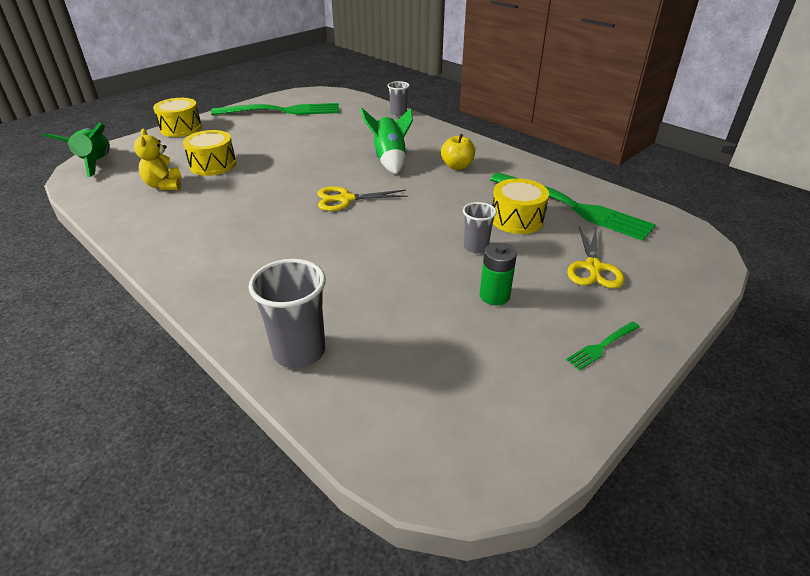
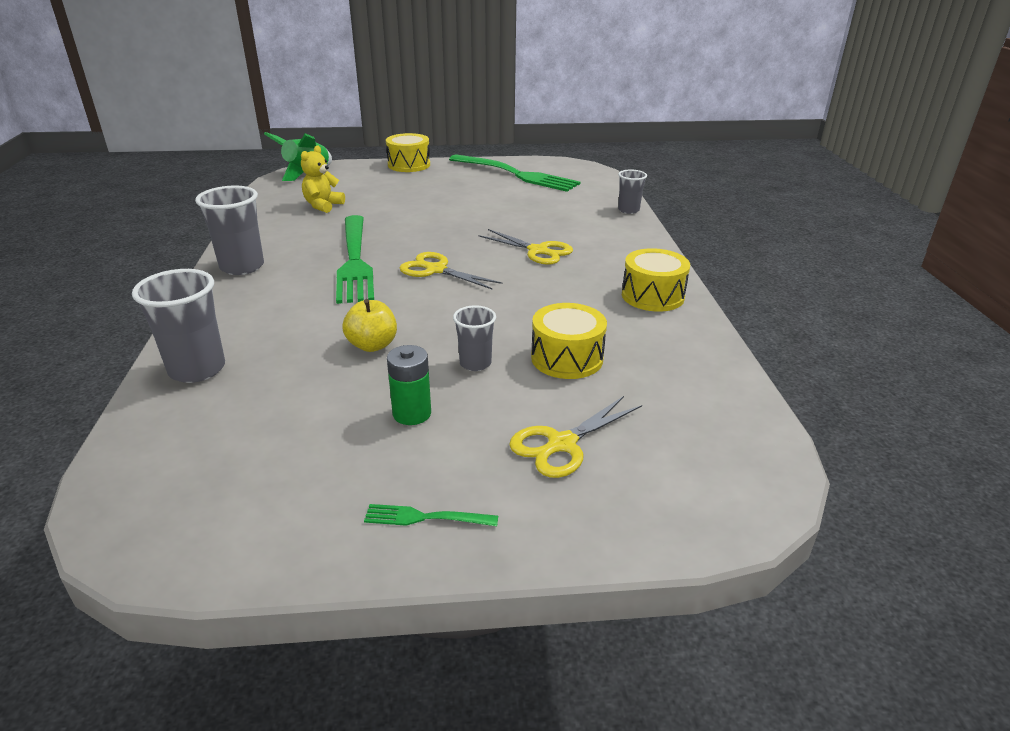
camera: 40 degrees right, 5 degrees down
(183, 261) = (242, 267): none -> grey cup
(213, 165) = (383, 202): yellow drum -> yellow drum (652, 296)
(390, 160) = (538, 251): green rocket -> yellow scissors
(457, 166) = (598, 282): yellow apple -> yellow apple (372, 345)
(572, 207) = (658, 375): green fork -> green fork (355, 261)

